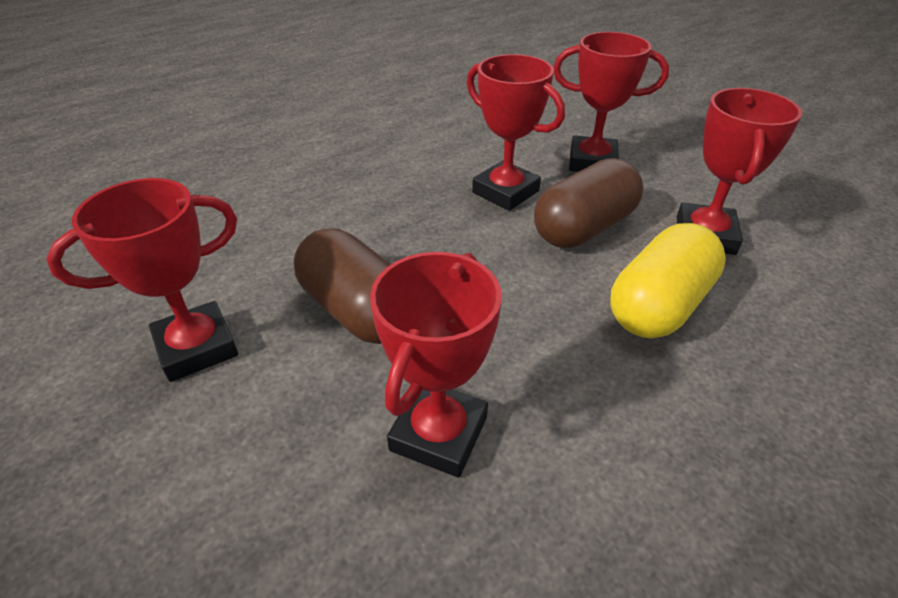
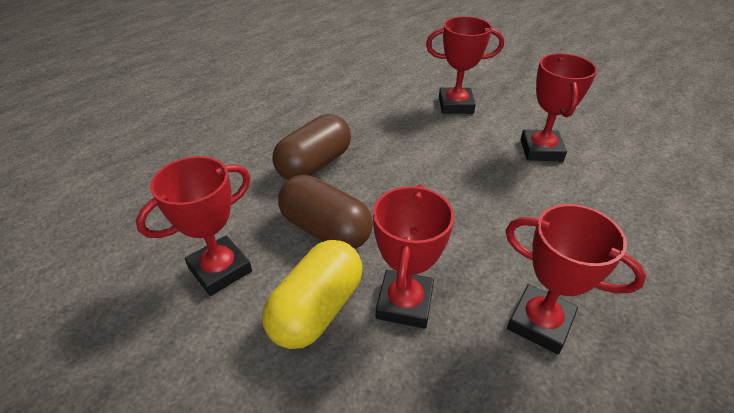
camera: 10 degrees left, 0 degrees up
(505, 192) = (402, 133): red trophy -> red trophy (540, 322)
(583, 228) = (462, 153): brown capsule -> brown capsule (314, 164)
(659, 305) = (522, 201): yellow capsule -> yellow capsule (317, 309)

